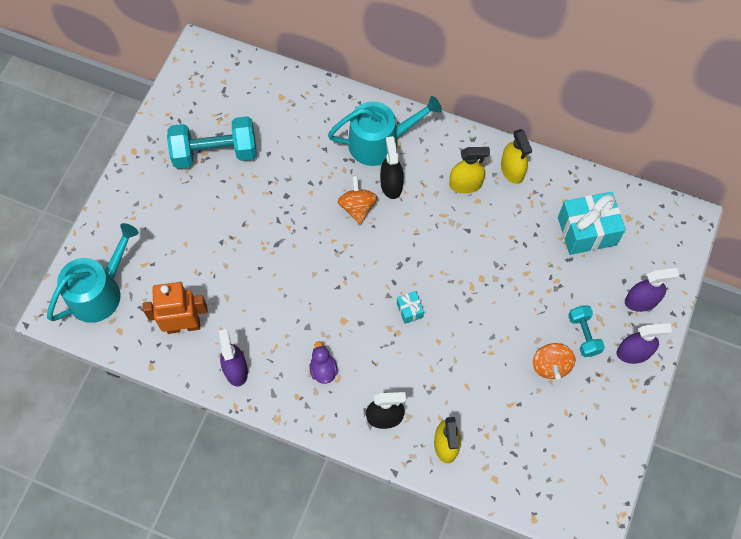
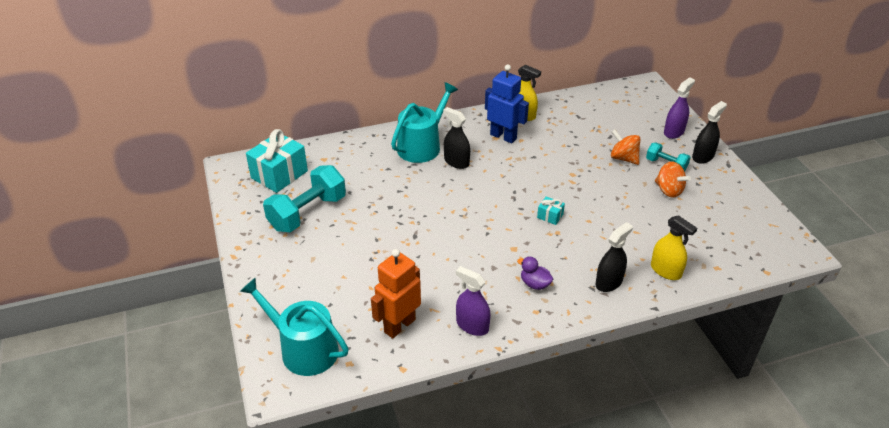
camera: 40 degrees left, 25 degrees down
(99, 292) = (303, 349): turquoise watering can -> turquoise watering can turned 60 degrees counterclockwise
(357, 207) = (448, 185): orange spinning top -> orange spinning top (623, 158)
(465, 184) = (503, 136): yellow spray bottle -> blue robot
(587, 231) = (602, 118): turquoise gift -> turquoise gift (279, 174)
(633, 353) = (703, 156): purple spray bottle -> black spray bottle

